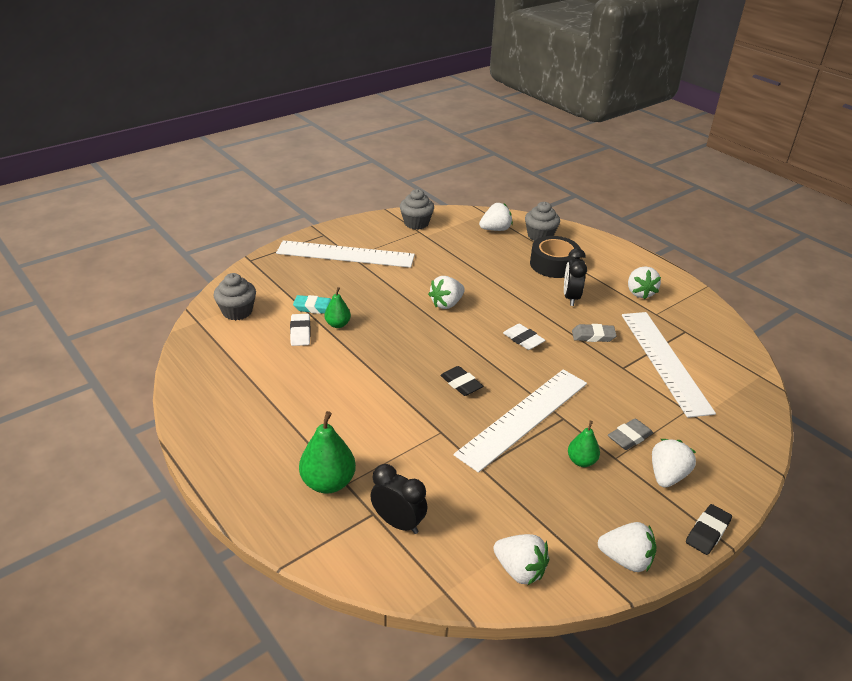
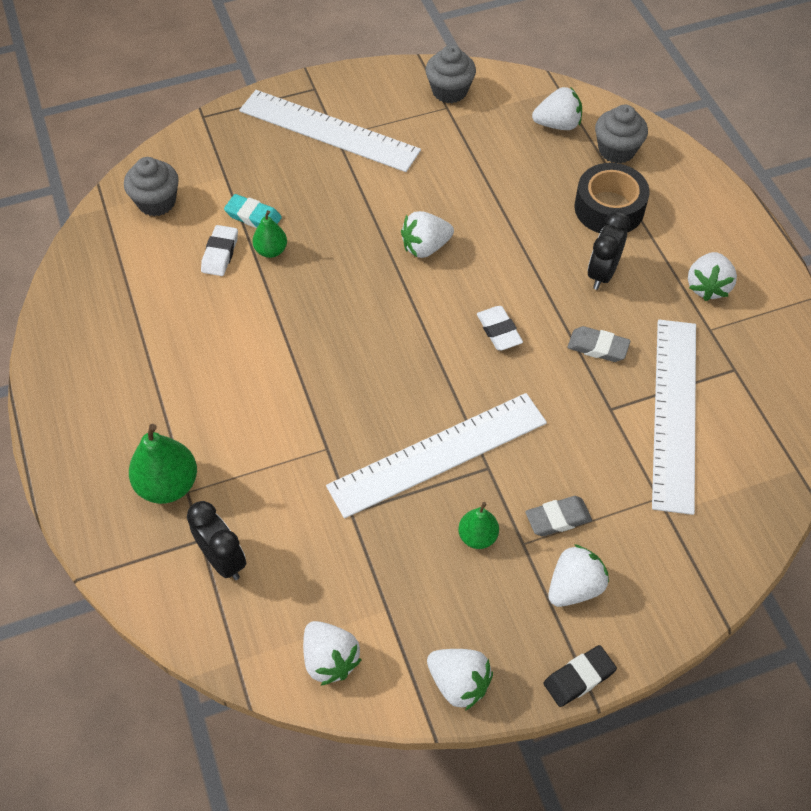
camera: 20 degrees right, 20 degrees up
(461, 384) = (384, 383): black eraser -> none

